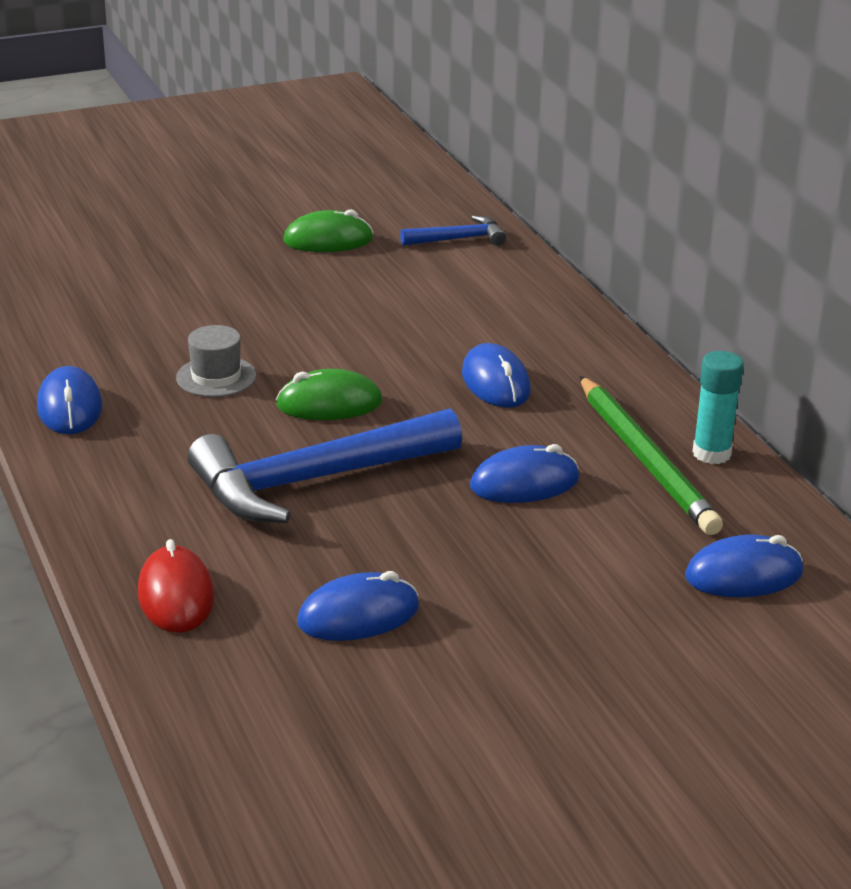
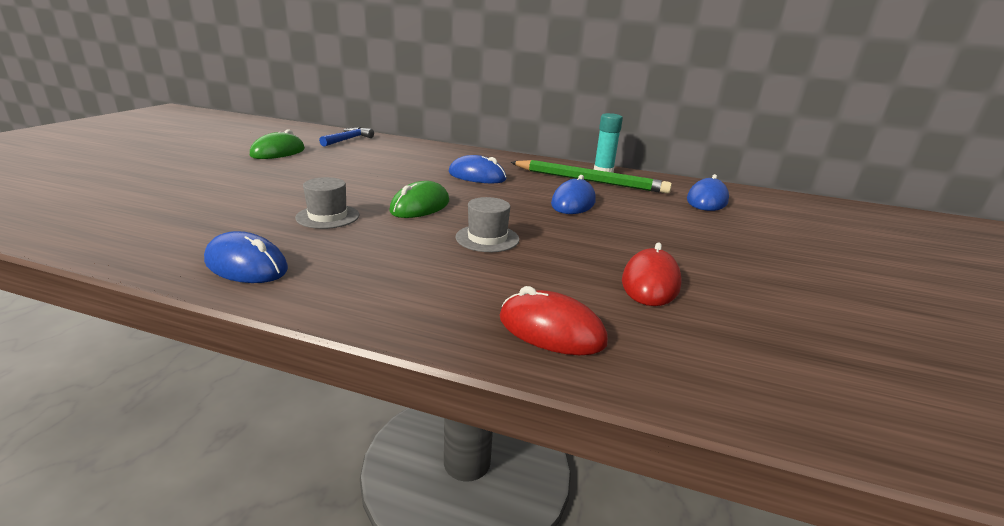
camera: 50 degrees left, 5 degrees down
(313, 481) = (487, 238): blue hammer -> grey hat
(358, 615) = (650, 283): blue mouse -> red mouse

